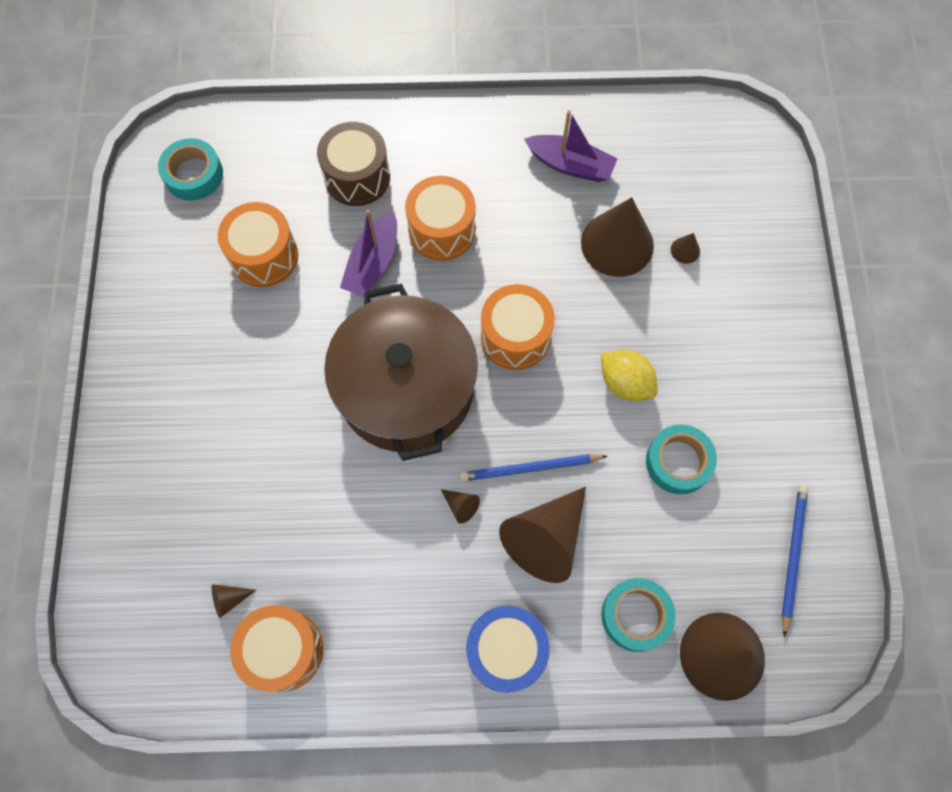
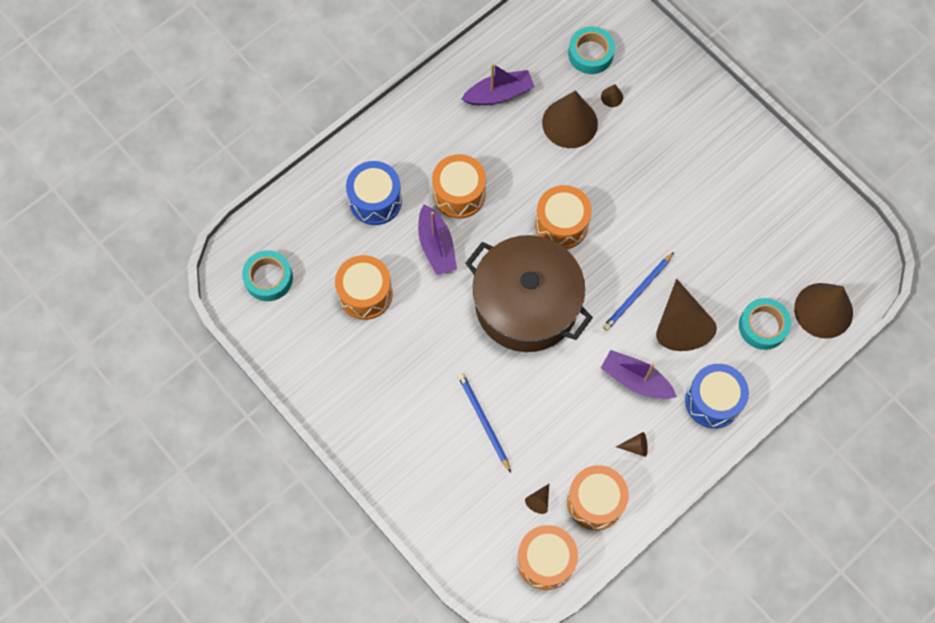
camera: 40 degrees left, 0 degrees up
(177, 668) = (545, 560): none -> orange drum
(357, 177) = (375, 200): brown drum -> blue drum
(444, 557) = (635, 380): none -> purple boat
(461, 506) = (619, 345): brown cone -> brown cone (636, 446)
(625, 383) = (646, 202): yellow lemon -> none
(678, 462) = (713, 224): turquoise tape -> turquoise tape (590, 54)
(792, 556) = (815, 228): blue pencil -> blue pencil (483, 421)

